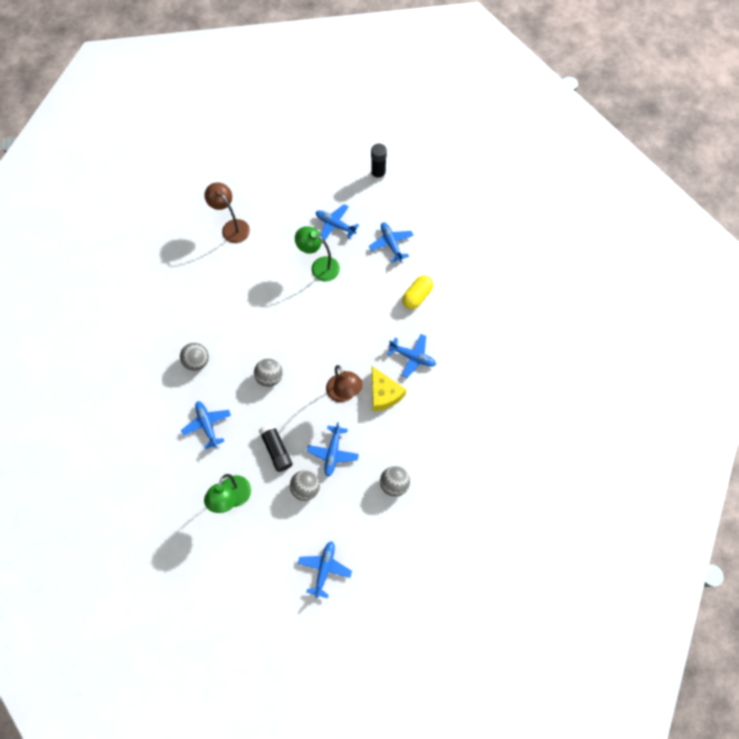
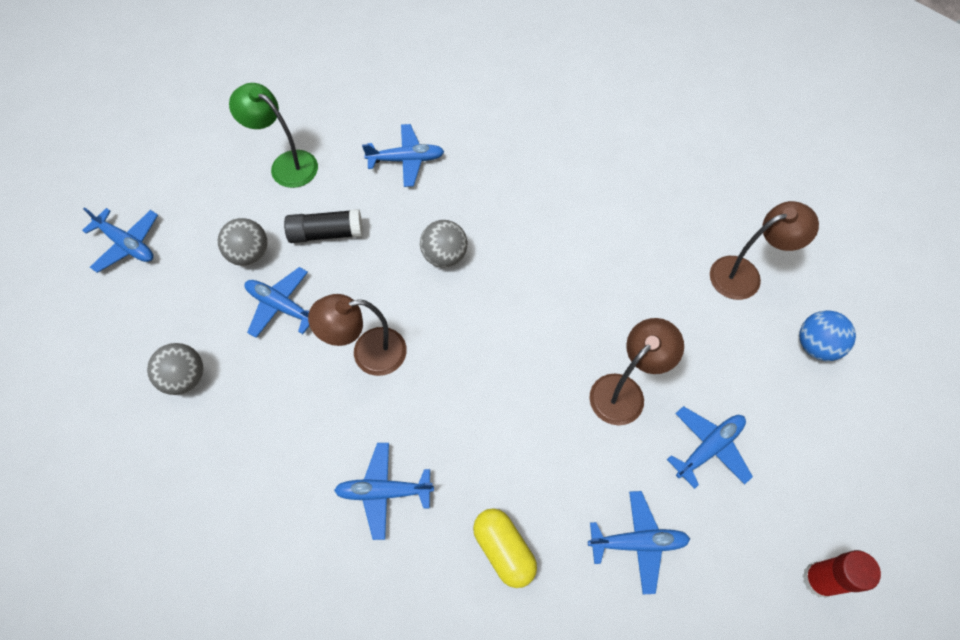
camera: 110 degrees right, 5 degrees down
(197, 361) = (510, 170): grey ball -> none
(264, 190) = (816, 345): none -> blue ball
(319, 266) = (624, 391): green lamp -> brown lamp
(378, 174) = (819, 580): black glue stick -> red glue stick
(384, 393) = (339, 416): yellow cheese -> none
(412, 357) = (383, 492): blue plane -> blue plane turned 45 degrees clockwise

